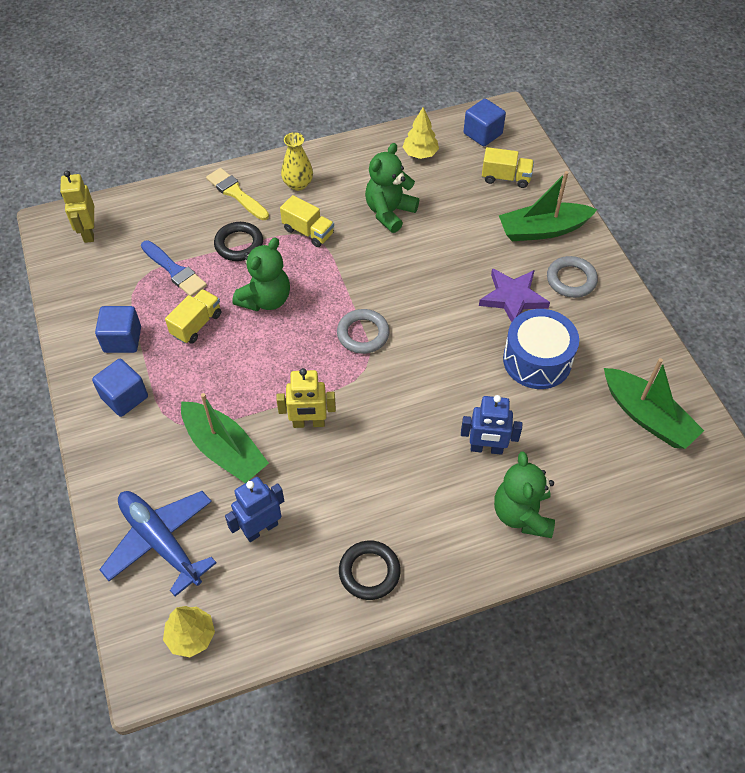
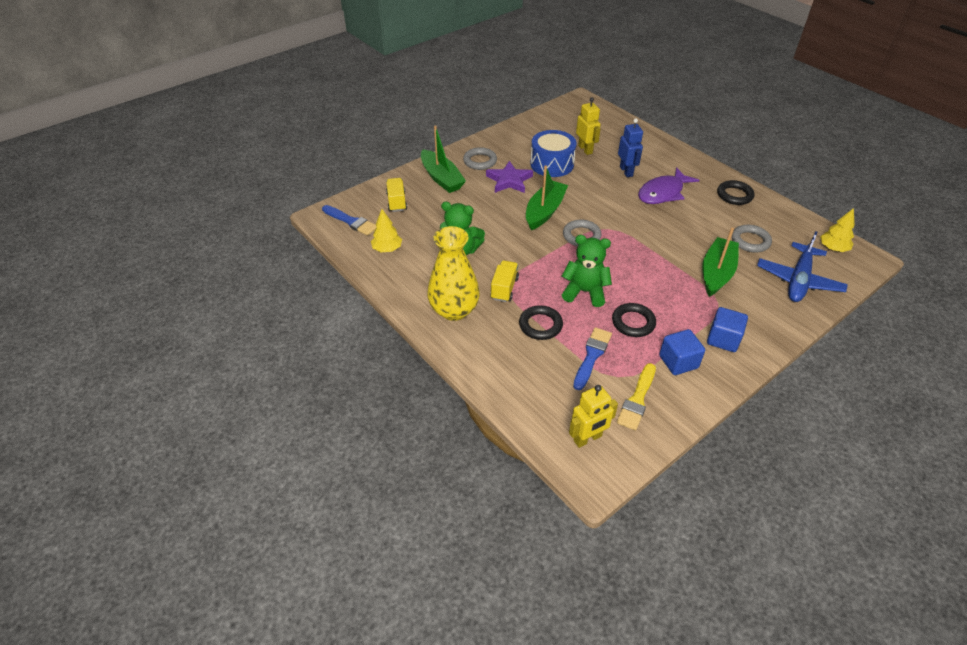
camera: 110 degrees left, 10 degrees down
(196, 324) = (633, 322): yellow truck -> black ring
(236, 193) = (484, 347): yellow brush -> yellow brush (637, 399)
(261, 528) = (750, 241): blue robot -> grey ring
(298, 184) = (454, 310): yellow vase -> yellow vase, size x1.76
(308, 423) = (666, 242): yellow robot -> yellow robot (585, 149)
(414, 472) = (663, 193): none -> purple fish
(482, 134) = (351, 221): blue cube -> blue brush
(522, 514) = (655, 153): green teddy bear -> none
(647, 416) = (563, 125): green boat -> green boat (544, 211)

